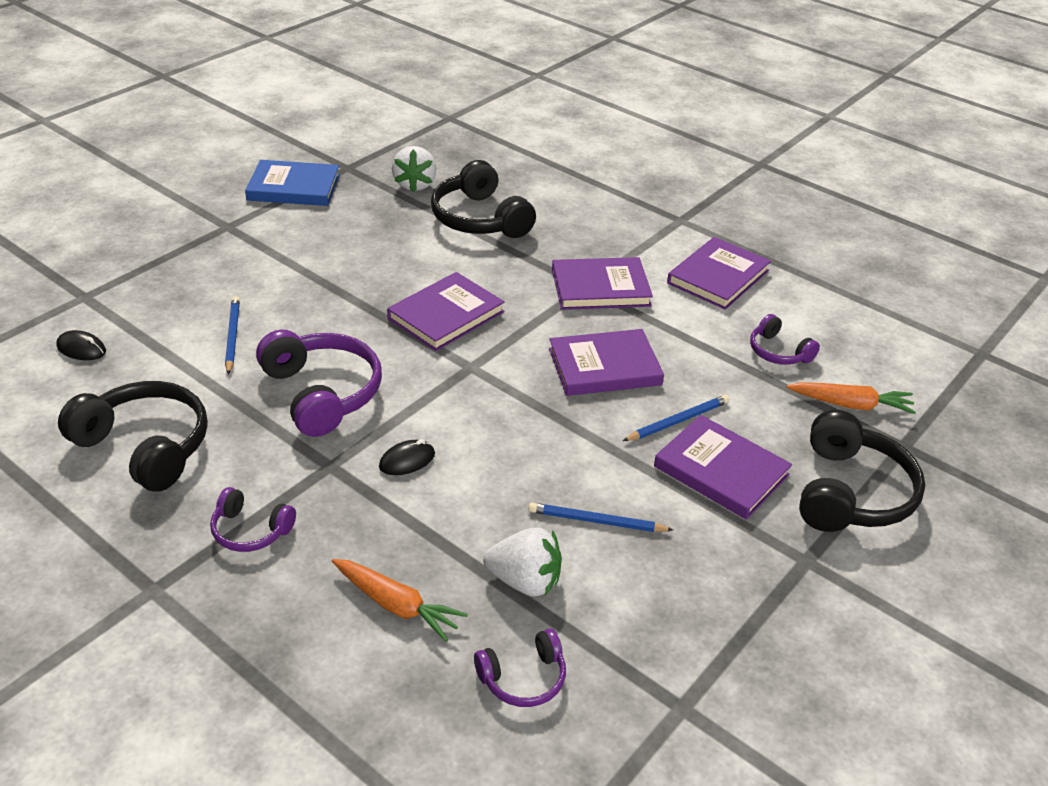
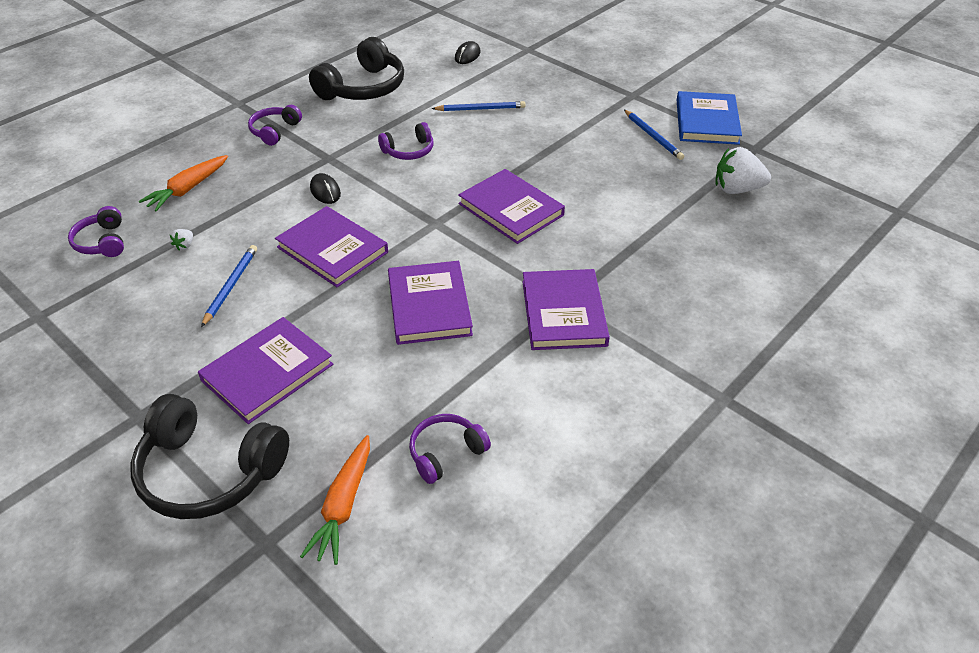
camera: 95 degrees right, 5 degrees up
(322, 393) = (409, 151): purple headphones -> purple headphones, size x0.55
(479, 219) = (681, 231): black headphones -> none
(525, 581) = (185, 245): white strawberry -> white strawberry, size x0.43
(678, 421) = (342, 350): blue pencil -> blue pencil (653, 136)
(718, 277) = (597, 418): purple book -> purple book (332, 250)

